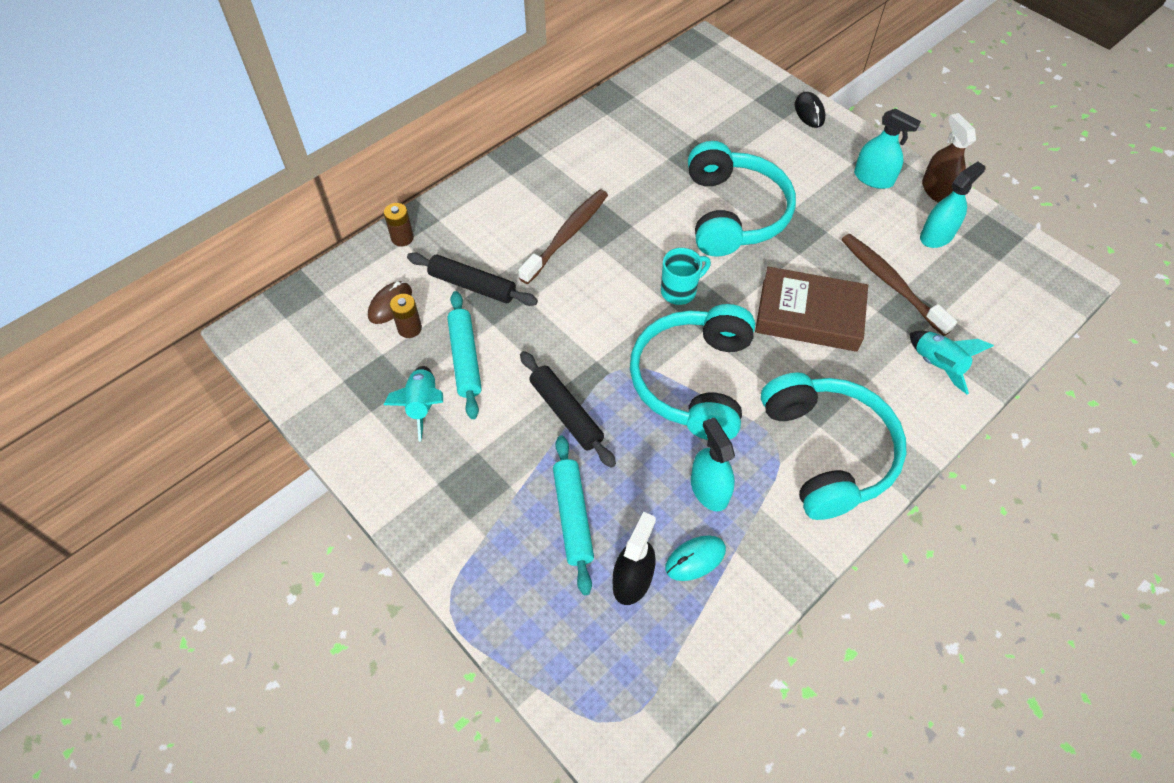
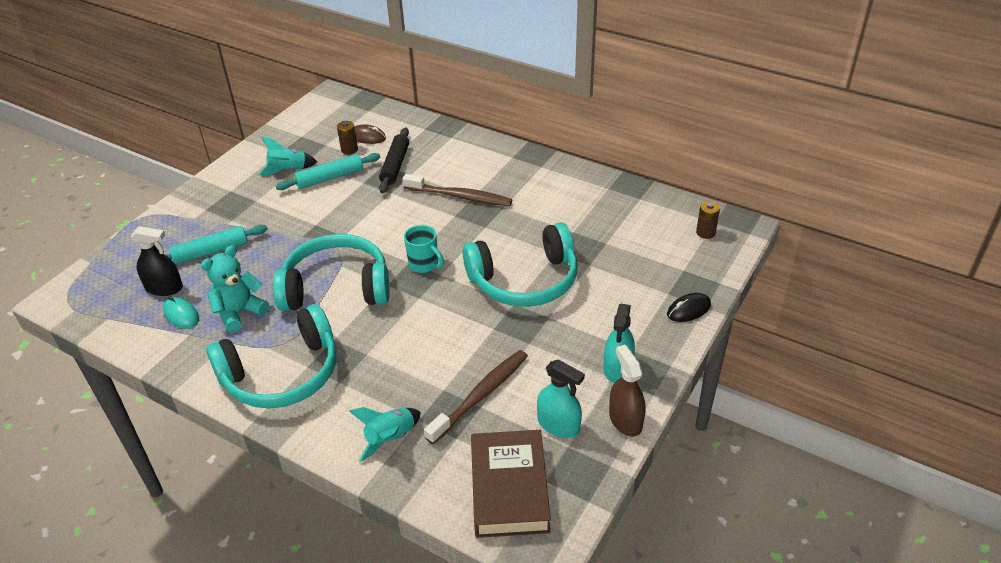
camera: 75 degrees right, 15 degrees down
(402, 238) = (427, 127): brown battery -> brown battery (705, 232)
(566, 413) = (294, 231): black rolling pin -> none
(709, 489) = (239, 312): turquoise spray bottle -> turquoise teddy bear
(809, 315) = (423, 344): brown book -> brown book (509, 488)
(937, 190) = (625, 420): brown spray bottle -> brown spray bottle turned 75 degrees counterclockwise

